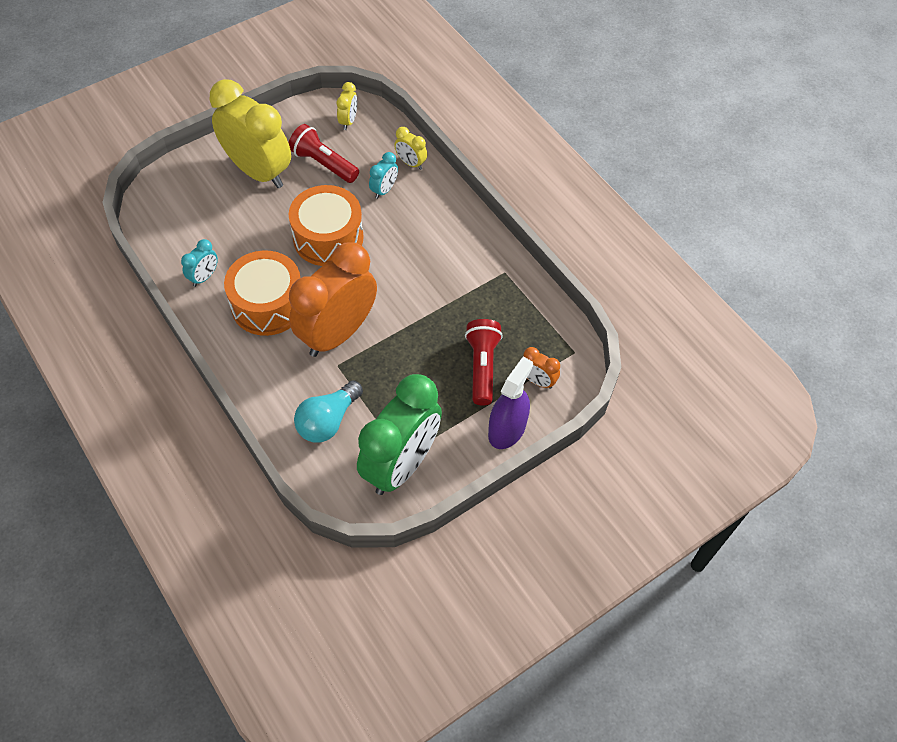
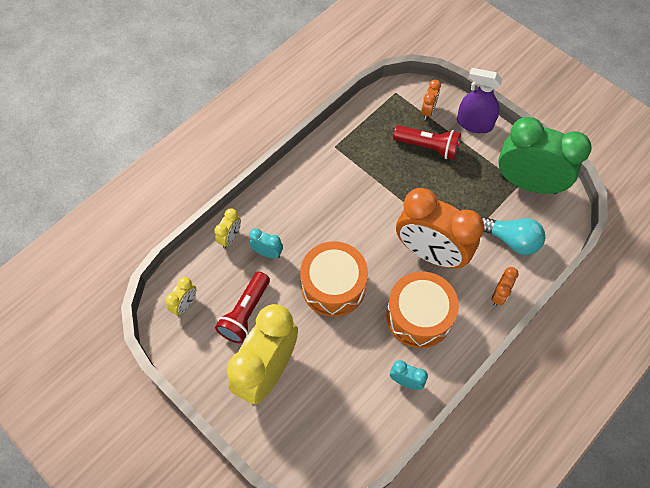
camera: 100 degrees left, 5 degrees up
(264, 387) = (499, 295): none -> orange clock
(348, 121) = (185, 304): yellow clock -> yellow clock turned 120 degrees clockwise
(482, 367) = (428, 147): red flashlight -> red flashlight turned 150 degrees counterclockwise

